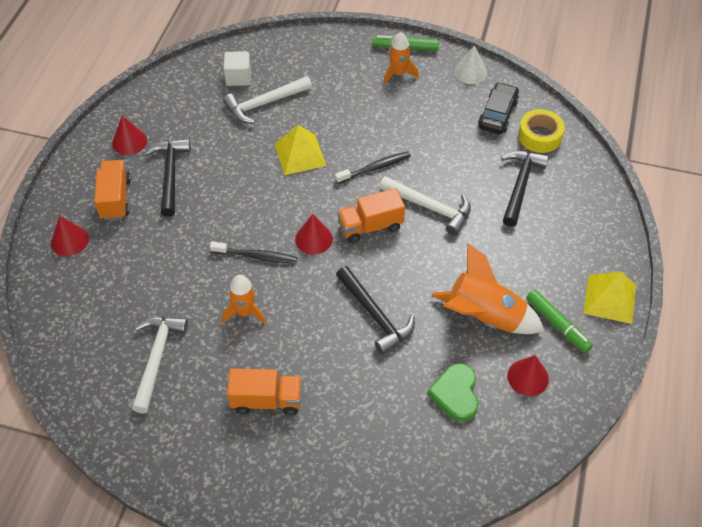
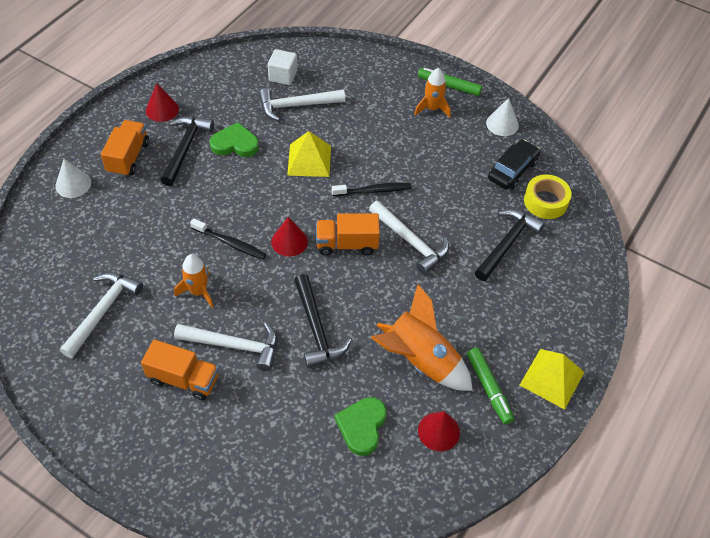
camera: 15 degrees right, 0 degrees up
(69, 240) = (73, 184): red cone -> white cone
(219, 157) = (235, 144): none -> green heart
(303, 354) = (234, 346): none -> white hammer

